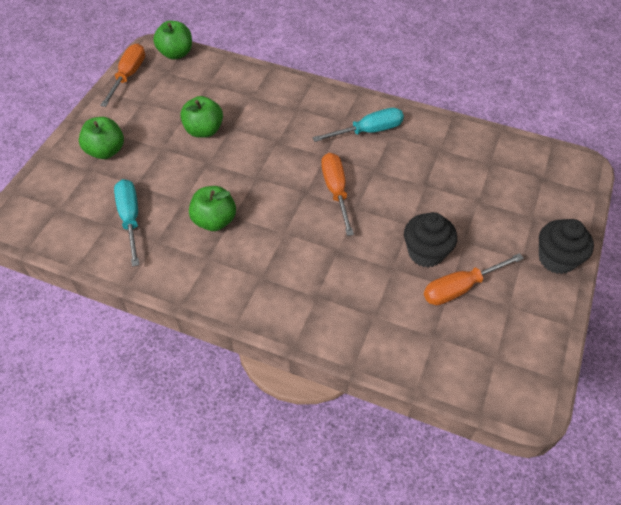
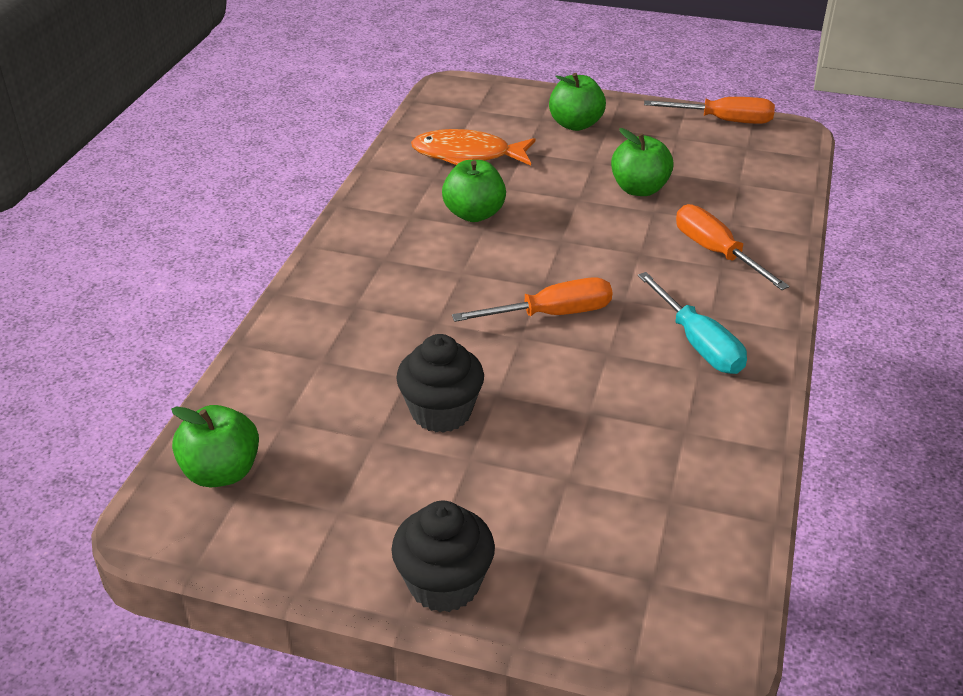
camera: 85 degrees right, 15 degrees down
(130, 218) = (467, 155): turquoise screwdriver -> orange fish
(176, 53) = (791, 150): green apple -> green apple (221, 472)
(460, 288) = (373, 450): orange screwdriver -> orange screwdriver (716, 252)

